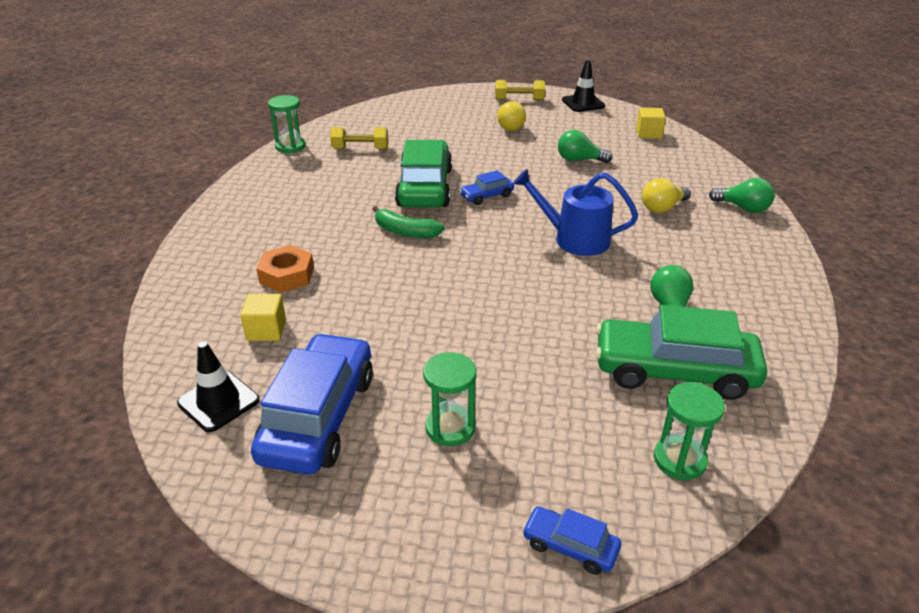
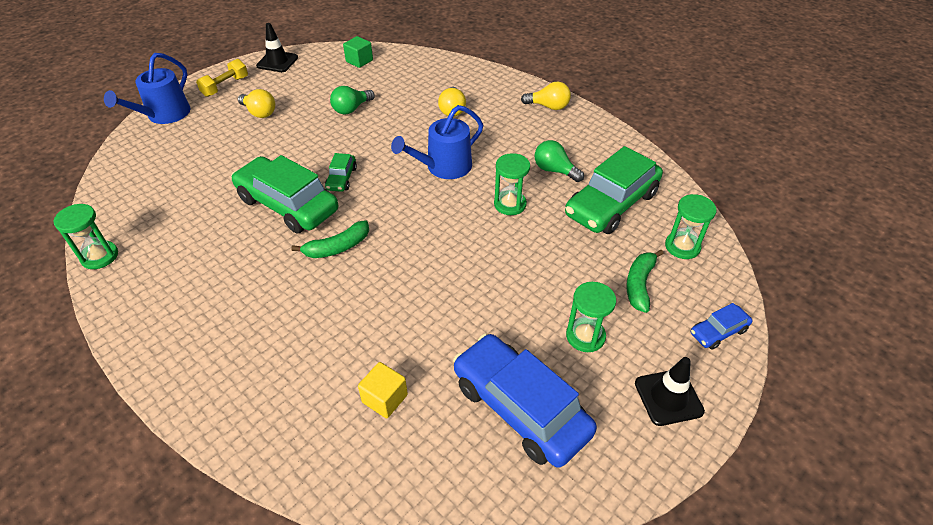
camera: 55 degrees left, 10 degrees up
(218, 402) = (451, 470): black traffic cone -> black traffic cone (668, 397)
(287, 275) = (319, 351): orange nut -> none
(360, 149) = (173, 212): yellow dumbbell -> none
(453, 96) = (164, 115): none -> blue watering can
(486, 196) = (341, 178): blue car -> green car
(571, 443) = (639, 285): none -> green banana
(577, 299) = (510, 204): none -> green hourglass
(648, 134) = (359, 61): yellow cube -> green cube
(743, 208) = (488, 81): green light bulb -> none
(768, 261) = (548, 106): none -> yellow light bulb

